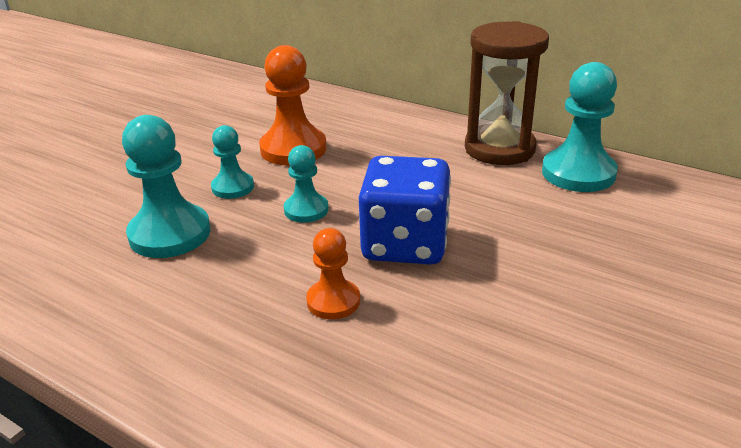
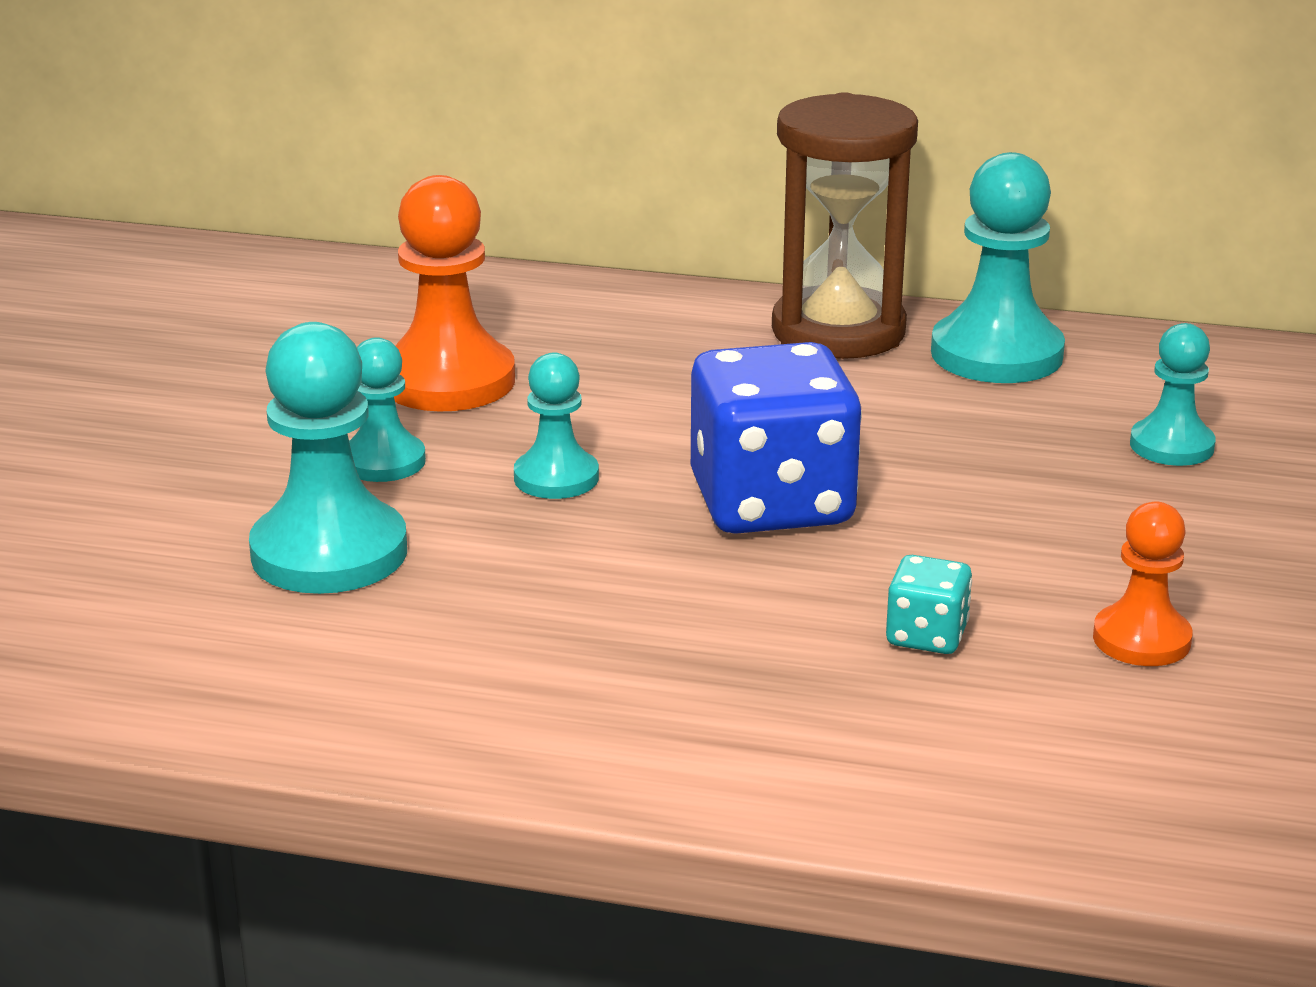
camera: 20 degrees left, 5 degrees down
(333, 301) = (709, 601): orange pawn -> orange pawn (1141, 639)
(441, 352) = (926, 636): none -> turquoise dice
(656, 246) = (1171, 446): none -> turquoise pawn

